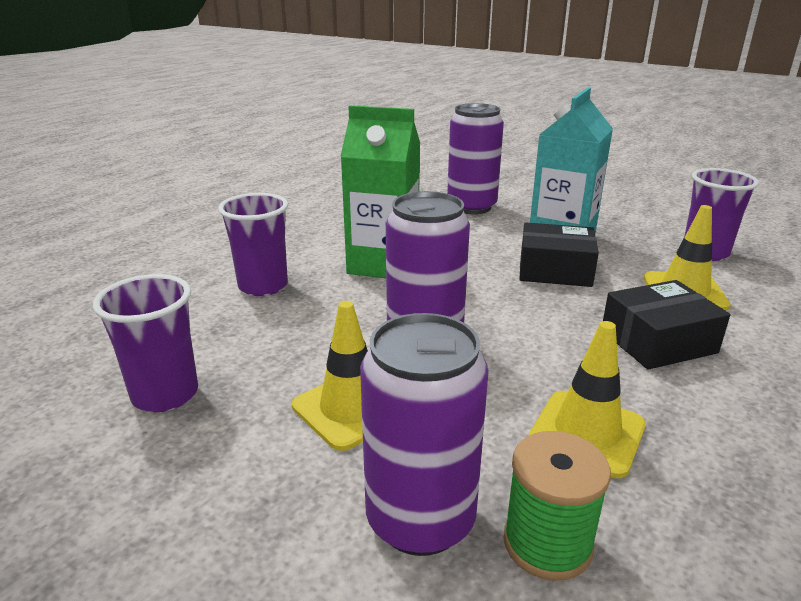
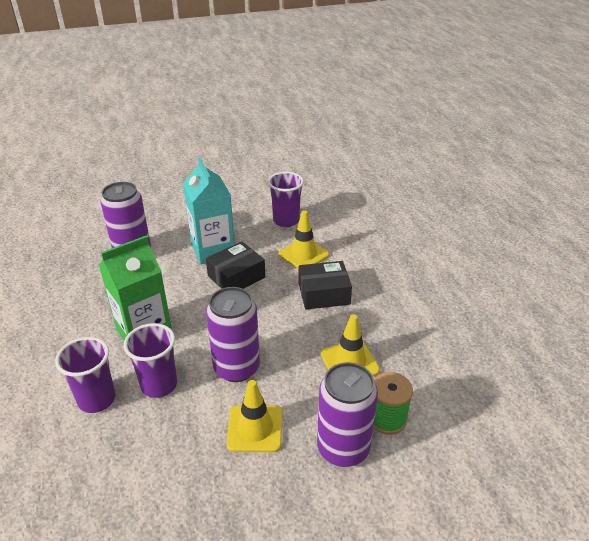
camera: 50 degrees left, 10 degrees up
(165, 394) = (159, 501): purple cup -> purple cup (159, 385)
(658, 341) = (324, 293): black box -> black box turned 60 degrees clockwise

